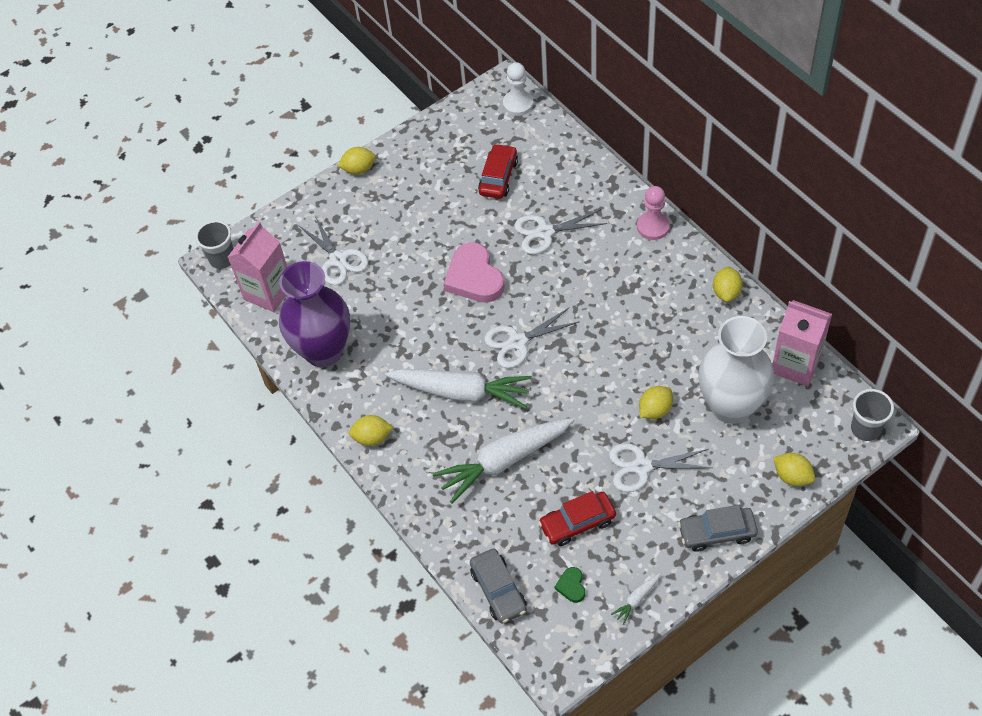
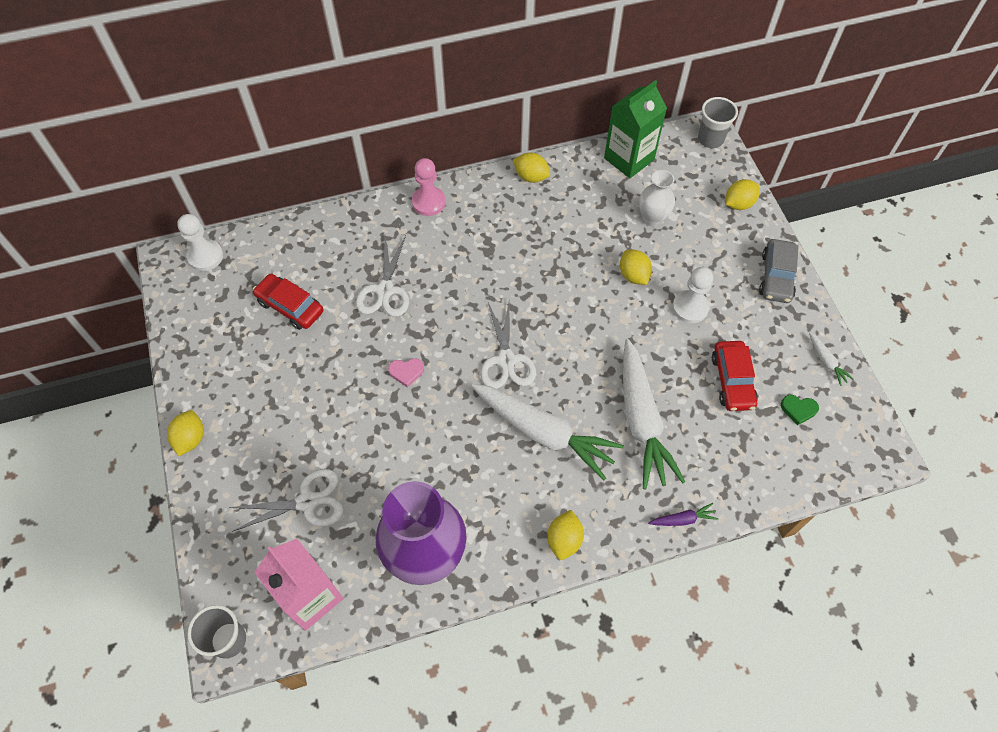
camera: 75 degrees left, 5 degrees up
(423, 518) = (682, 519): none -> purple carrot
(461, 392) = (543, 432): white carrot -> white carrot turned 90 degrees clockwise
(474, 277) = (406, 372): pink heart -> pink heart, size x0.45
(498, 590) = (785, 475): grey car -> none
(642, 467) = (690, 307): white scissors -> white pawn
(731, 406) = (652, 219): white vase -> white vase, size x0.50
(795, 364) = (629, 159): pink carton -> green carton

